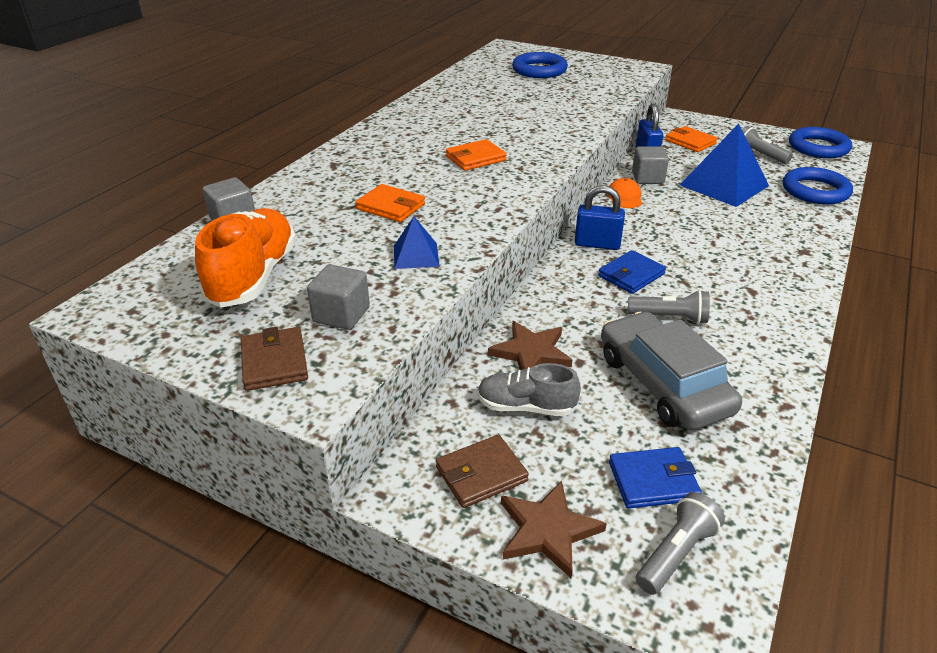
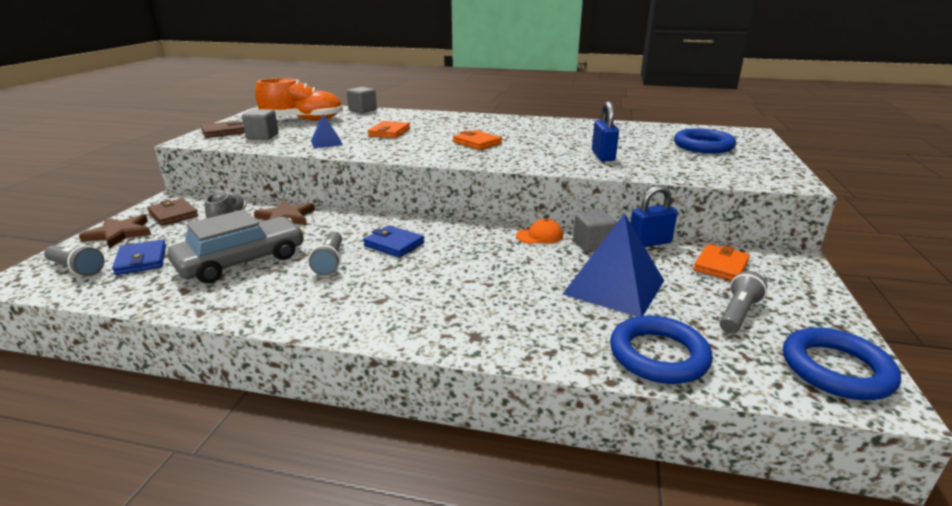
camera: 75 degrees right, 10 degrees down
(597, 244) = (441, 229): blue padlock -> blue padlock (603, 156)

